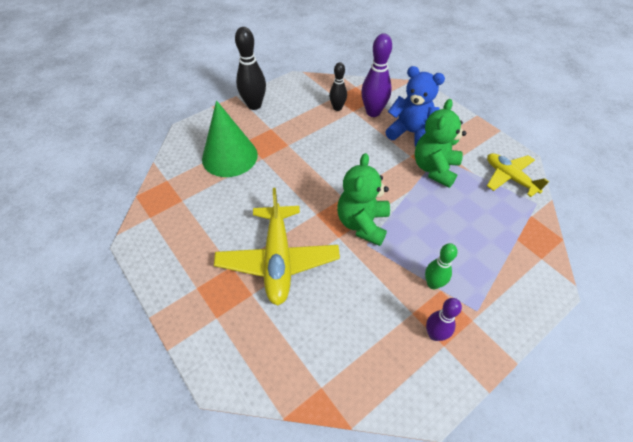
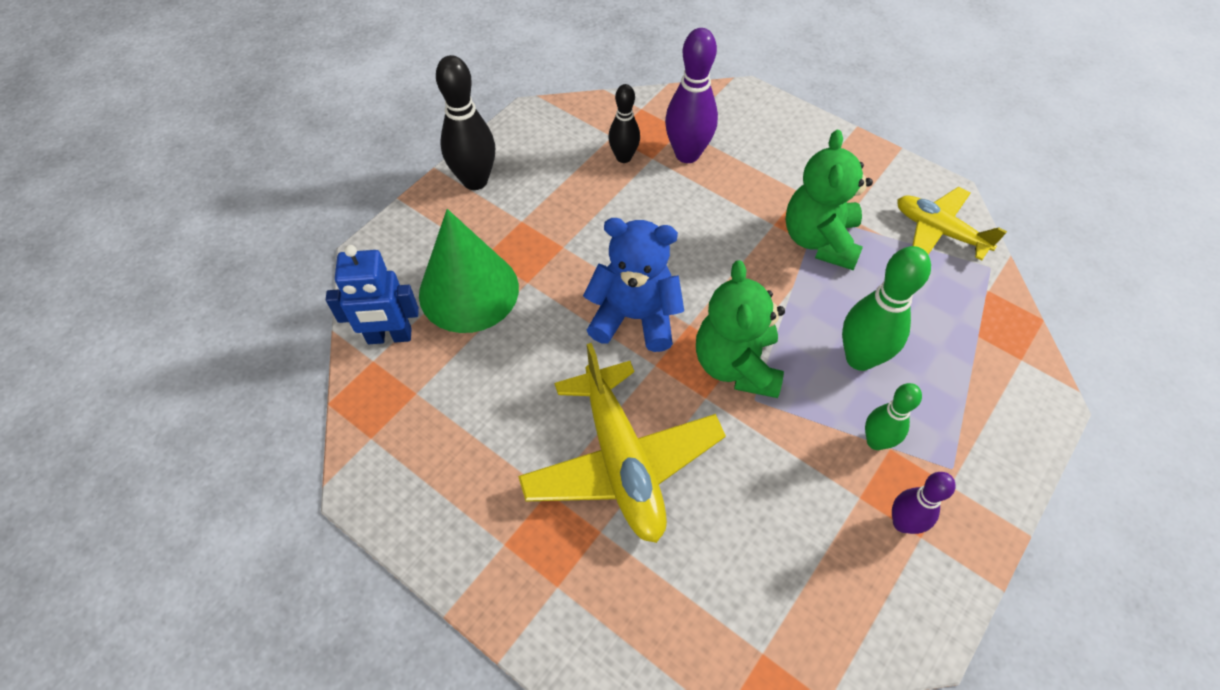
camera: 15 degrees left, 5 degrees up
(180, 170) = (389, 336): none -> blue robot
(410, 133) = (761, 181): blue teddy bear -> blue teddy bear (634, 317)
(438, 236) = (860, 358): none -> green bowling pin

